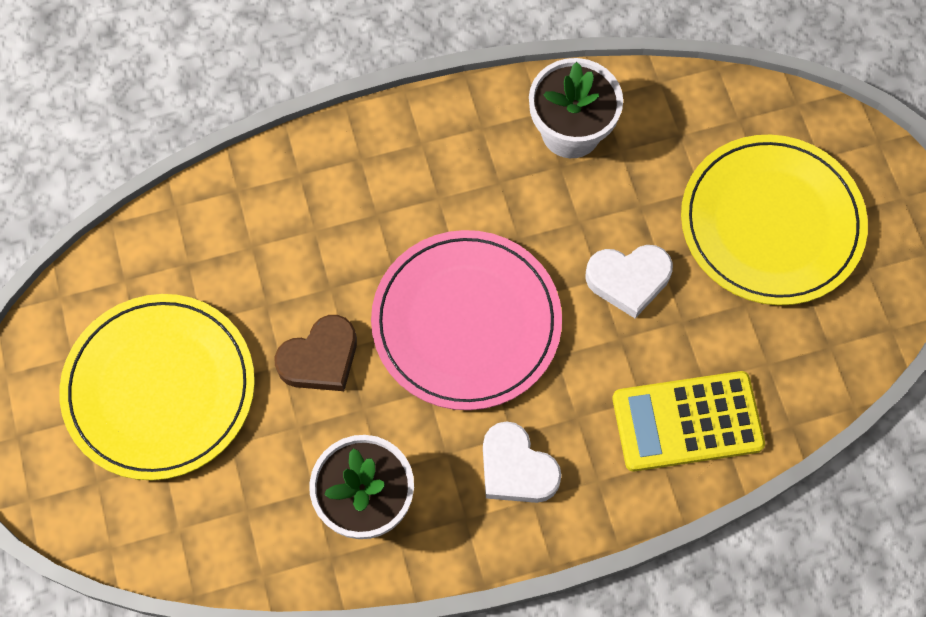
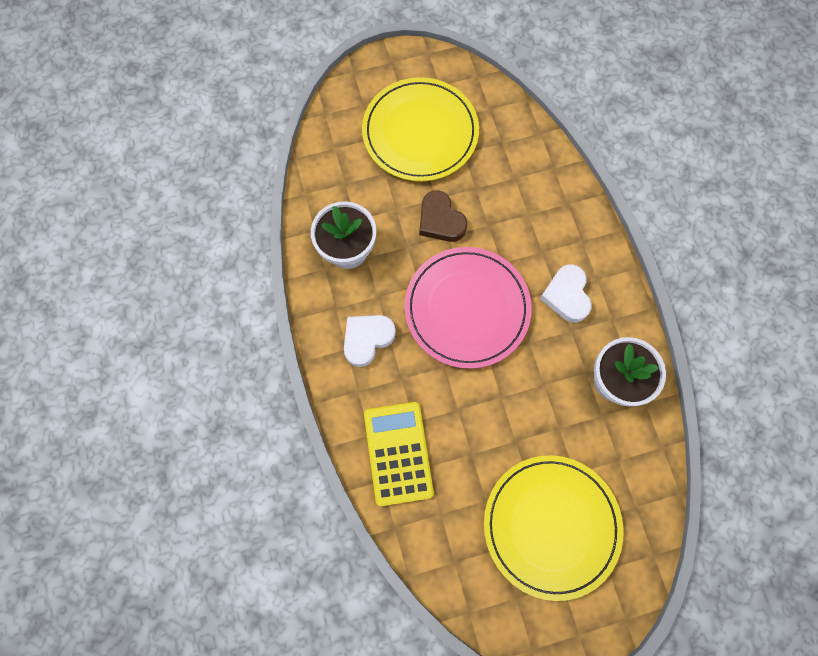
camera: 90 degrees right, 5 degrees up
(628, 280) = (501, 417): white heart -> white heart (566, 295)

